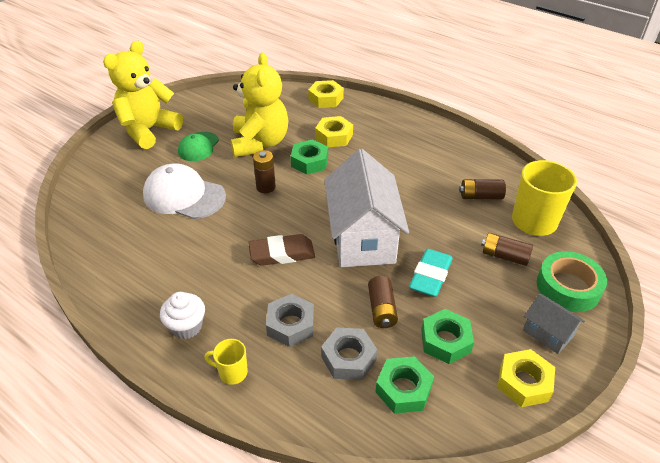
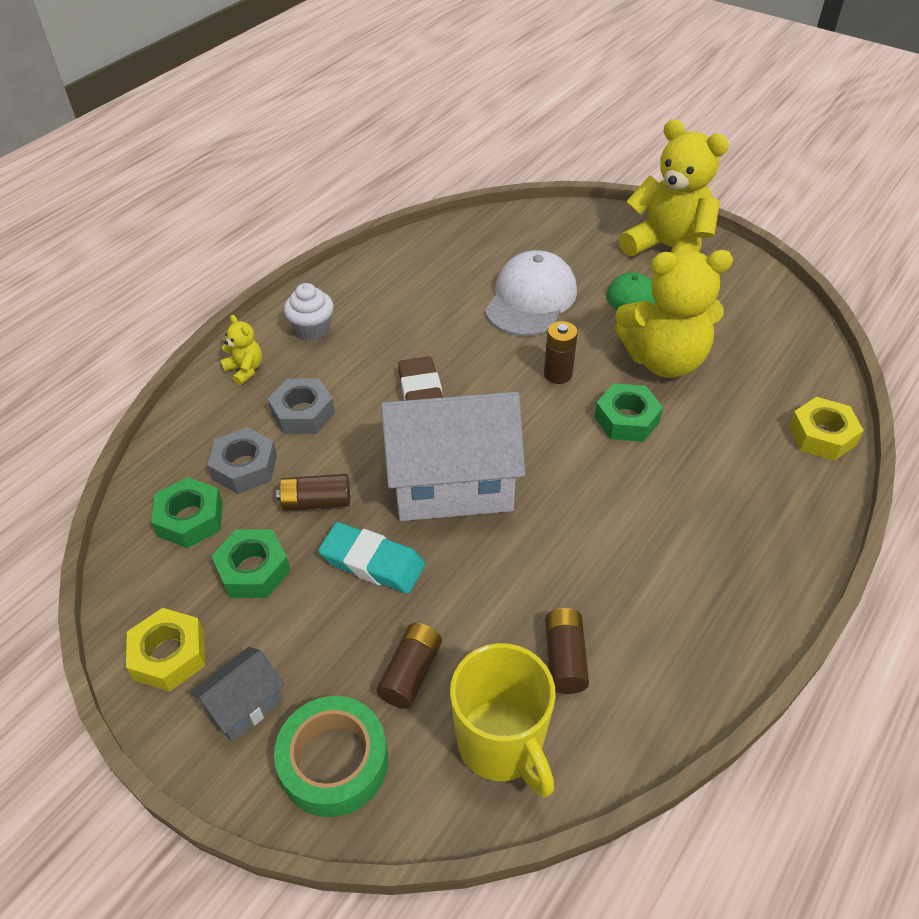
camera: 90 degrees right, 5 degrees up
(232, 372) = (245, 370): yellow mug -> yellow teddy bear
(334, 136) = (704, 448): yellow nut -> none

